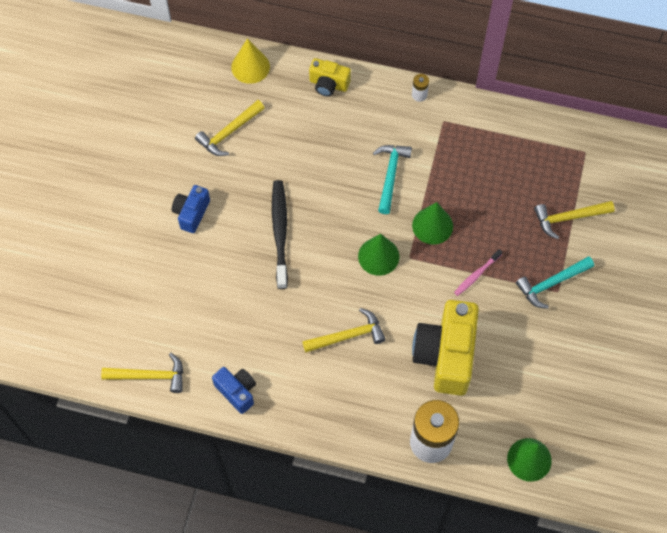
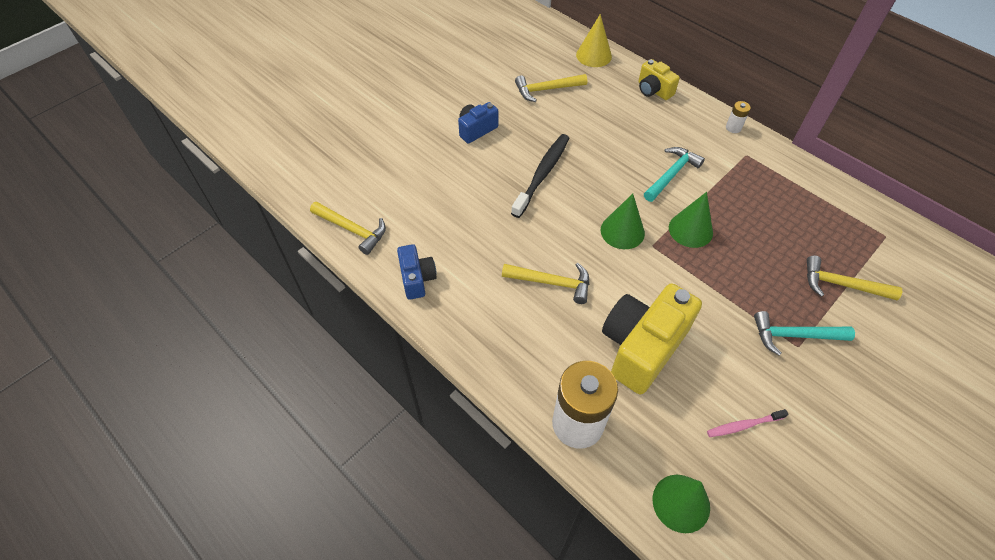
camera: 30 degrees right, 10 degrees down
(476, 275) = (714, 290): pink toothbrush -> pink toothbrush (743, 425)

